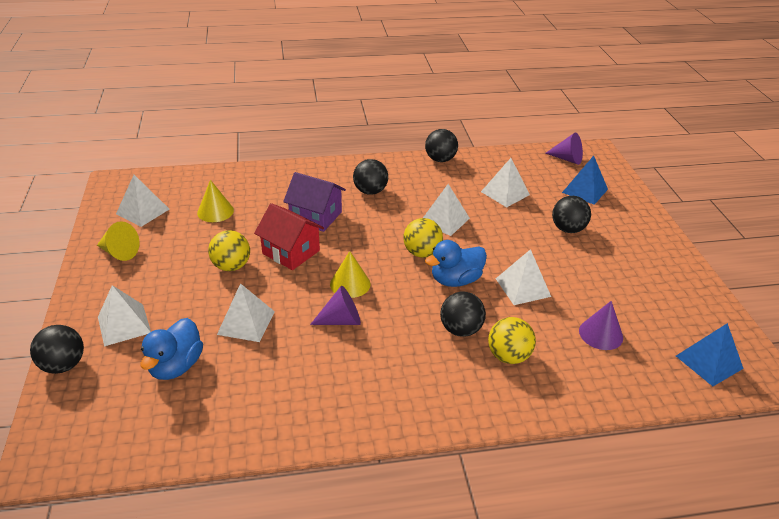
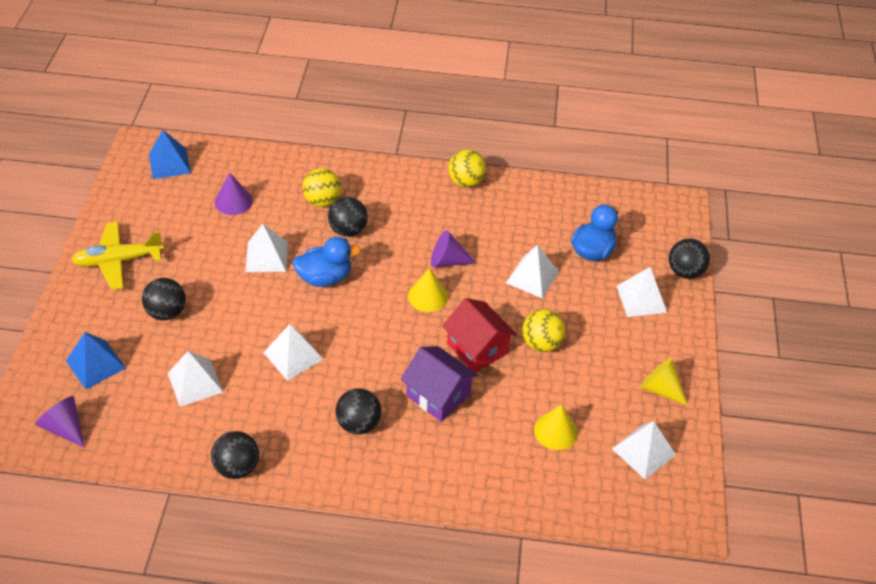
camera: 165 degrees left, 10 degrees up
(422, 253) = (341, 316): yellow ball -> yellow ball (466, 182)
(647, 257) = (118, 261): none -> yellow plane

